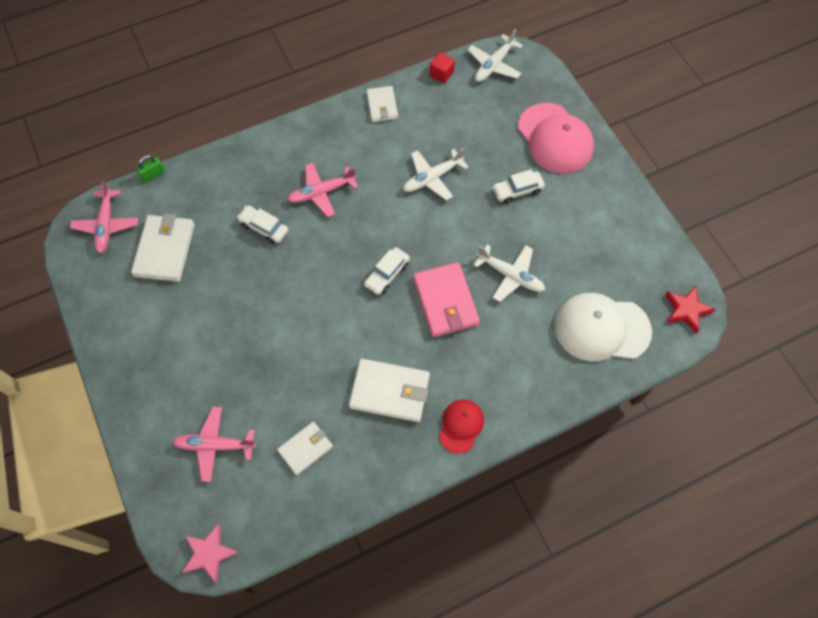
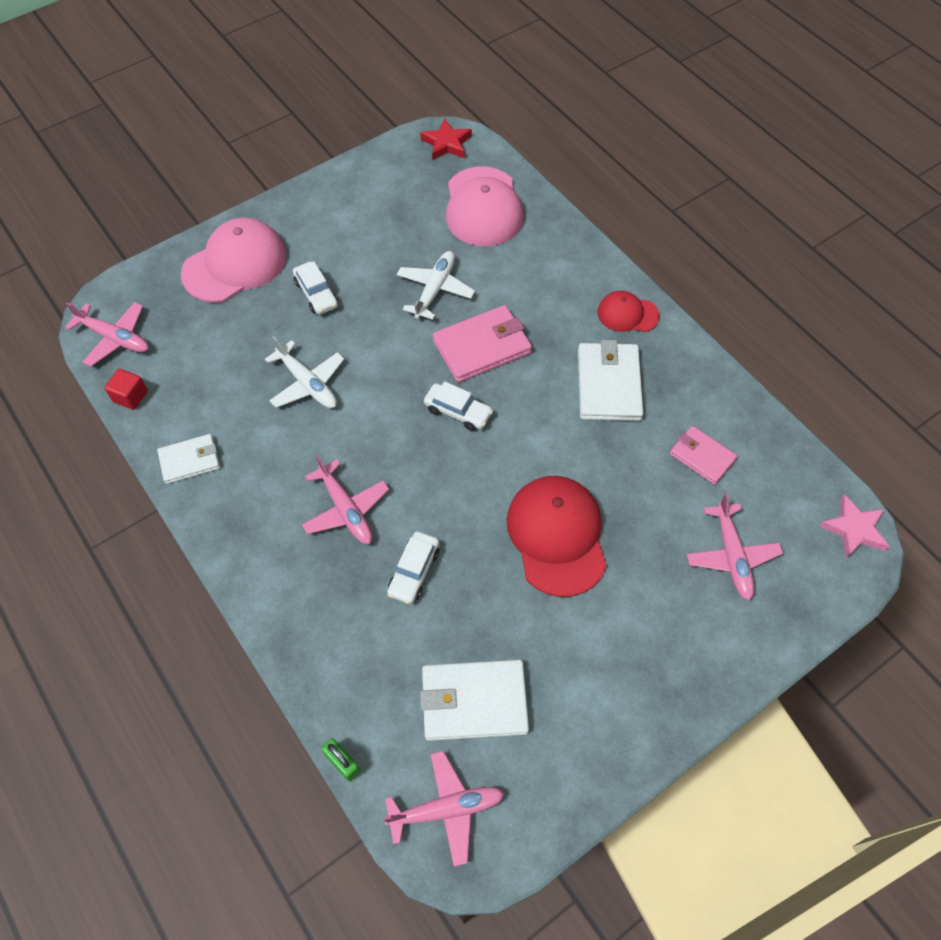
camera: 100 degrees left, 5 degrees down
(265, 323) = (557, 536): none -> red cap
(305, 448) = (702, 456): white wallet -> pink wallet
(494, 65) = (114, 338): white plane -> pink plane
(601, 328) = (483, 207): white cap -> pink cap

